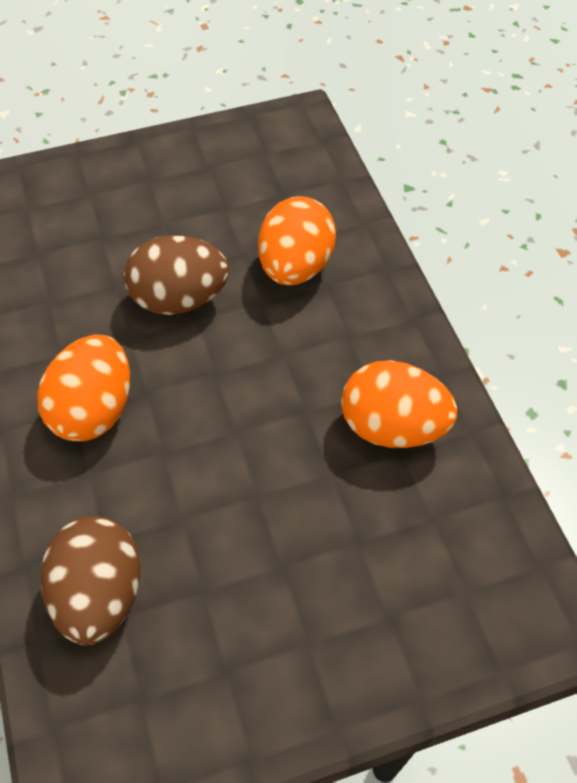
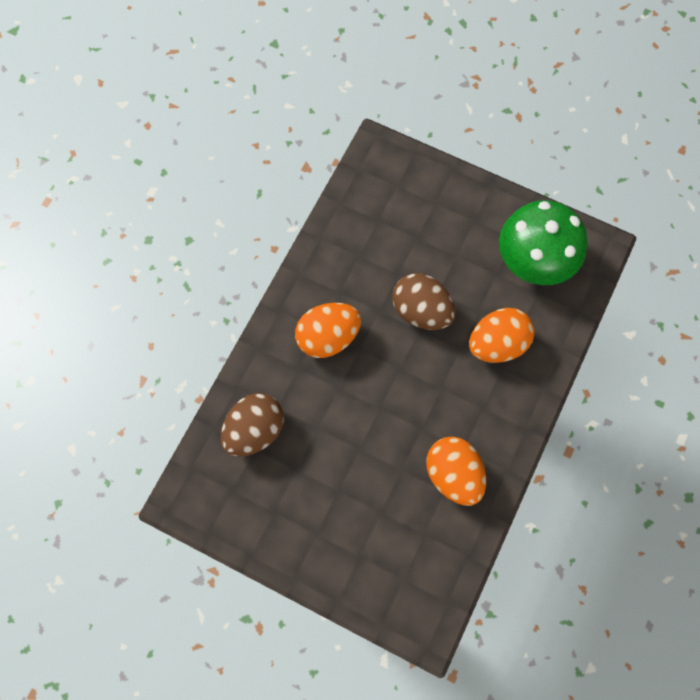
camera: 45 degrees right, 15 degrees up
(249, 170) = (534, 260): none -> green mushroom

